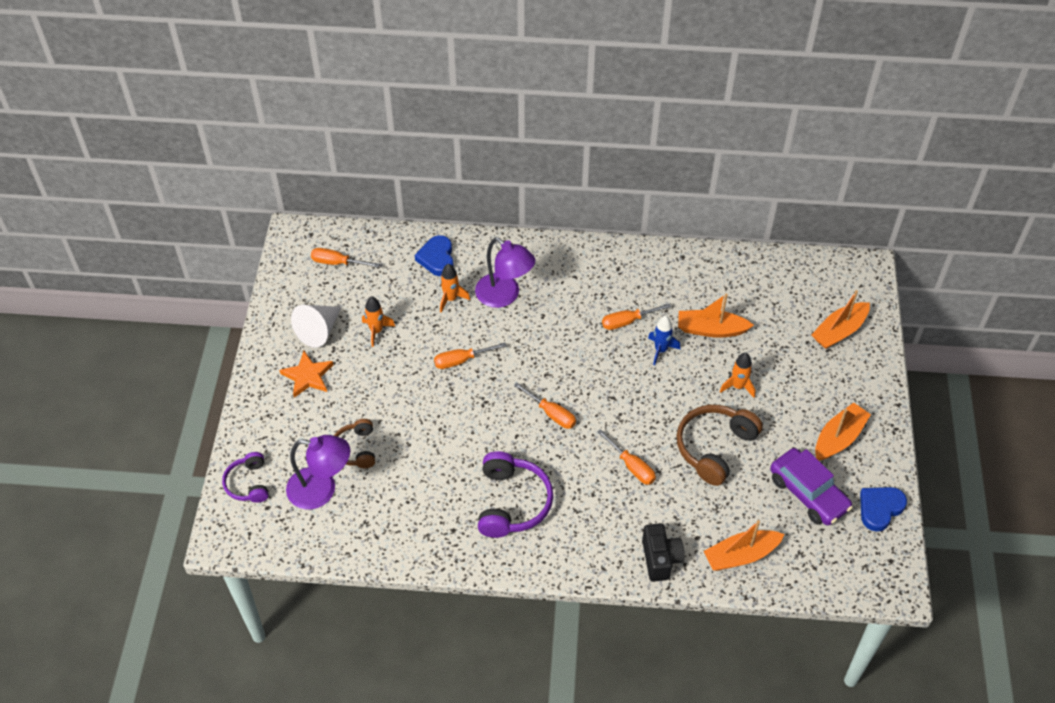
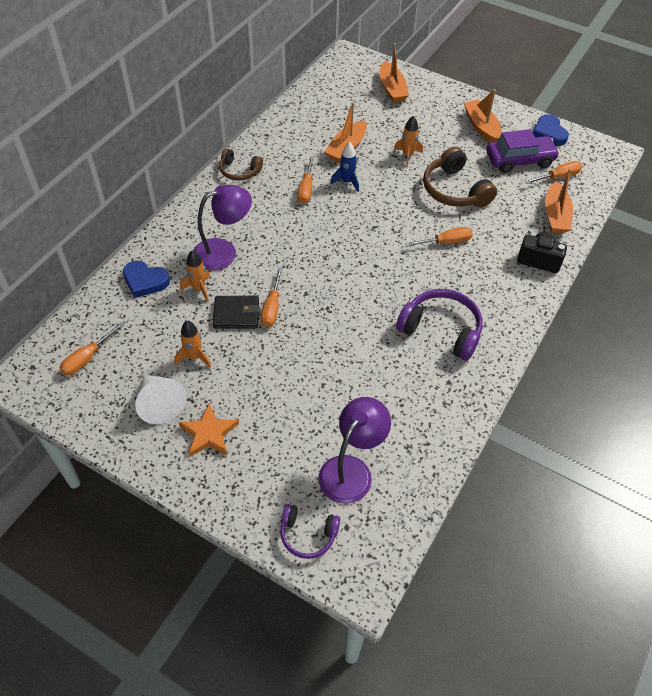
camera: 65 degrees left, 0 degrees up
(356, 449) = (320, 424): brown headphones -> brown headphones (239, 171)
(438, 338) = (236, 314): none -> black wallet
(551, 414) = (367, 270): orange screwdriver -> orange screwdriver (558, 177)

